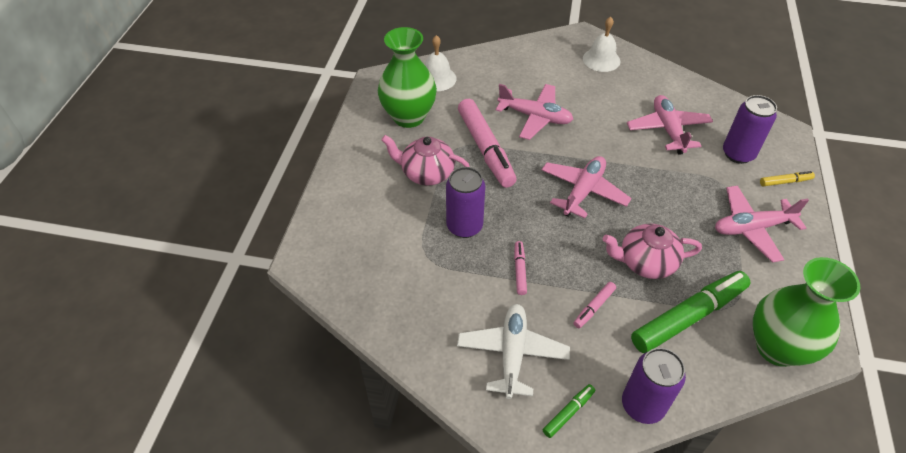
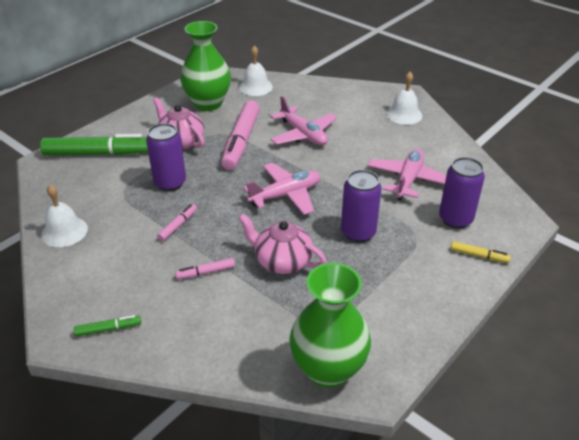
camera: 30 degrees right, 10 degrees down
(416, 332) = (64, 231): none -> white bell
(512, 354) = (112, 274): white plane -> none
(642, 405) = (168, 352): purple can -> purple can (358, 232)
(688, 317) = (274, 312): green marker -> green marker (97, 153)
(752, 228) = (405, 276): pink plane -> none

